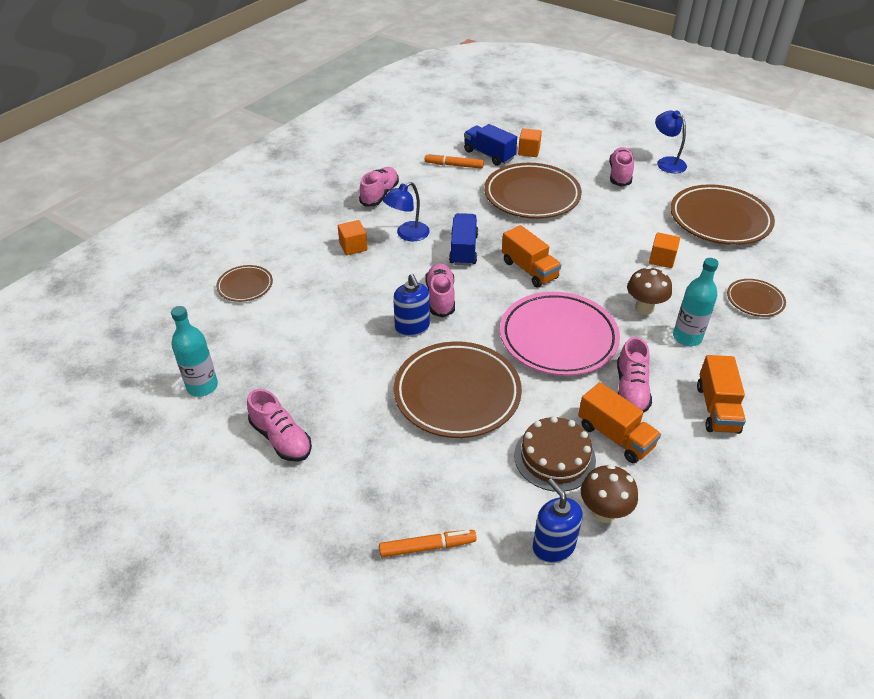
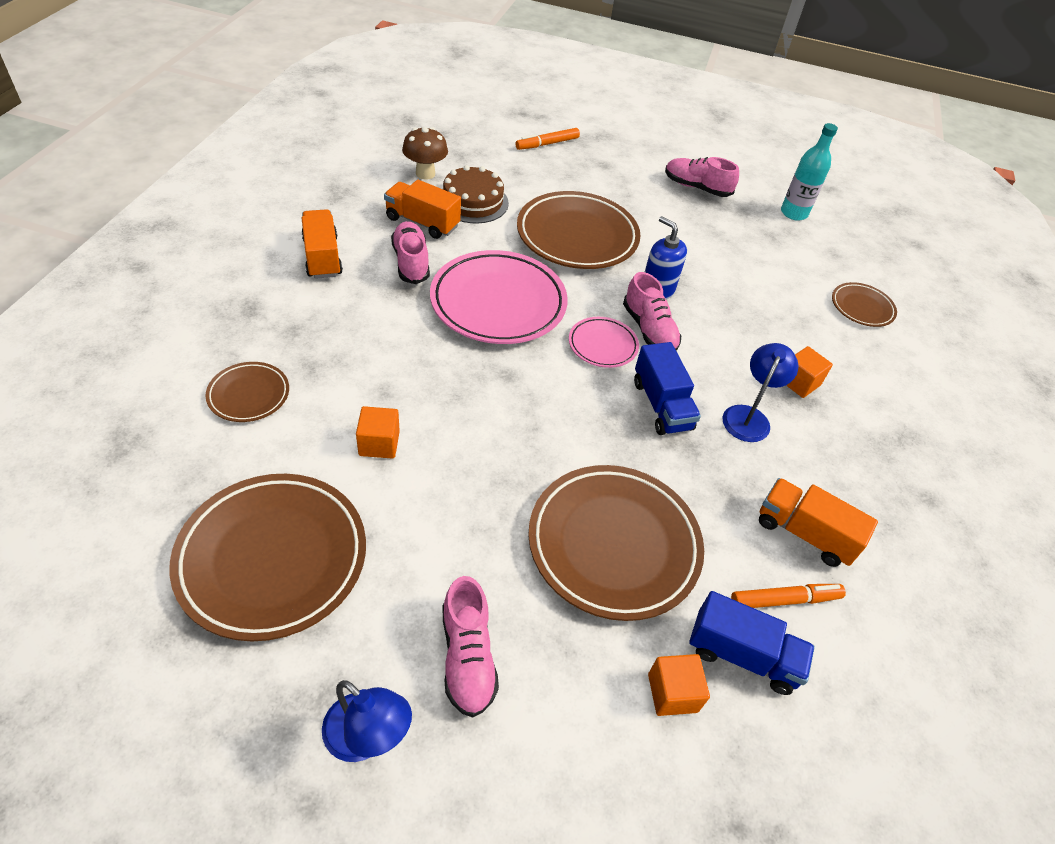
camera: 155 degrees right, 5 degrees up
(379, 194) = (845, 489): pink shoe -> none
(485, 292) = (602, 345): none -> pink plate
(529, 270) = (562, 389): orange truck -> orange truck (804, 533)
(553, 546) = (459, 153): blue soap dispenser -> none
(644, 308) = (402, 357): brown mushroom -> none
(687, 337) = (348, 327): turquoise bottle -> none

